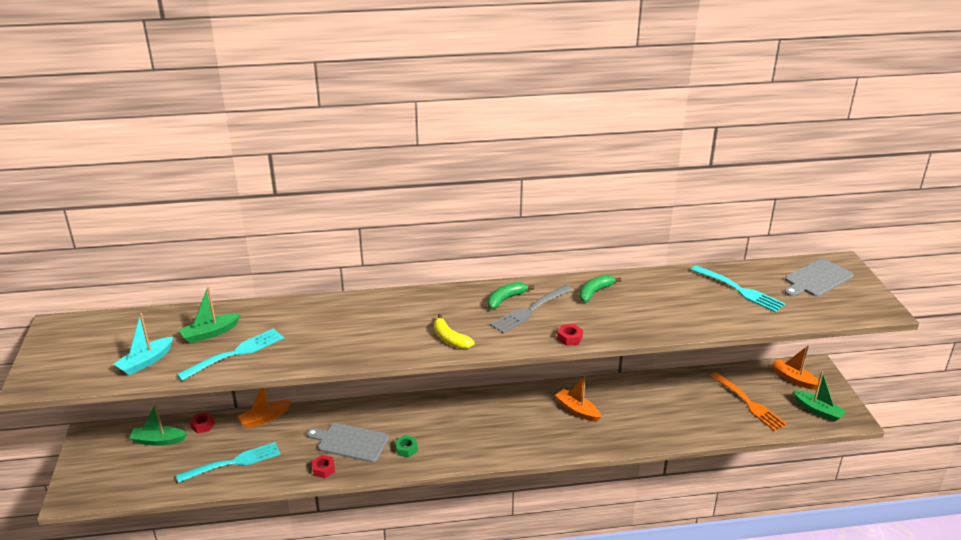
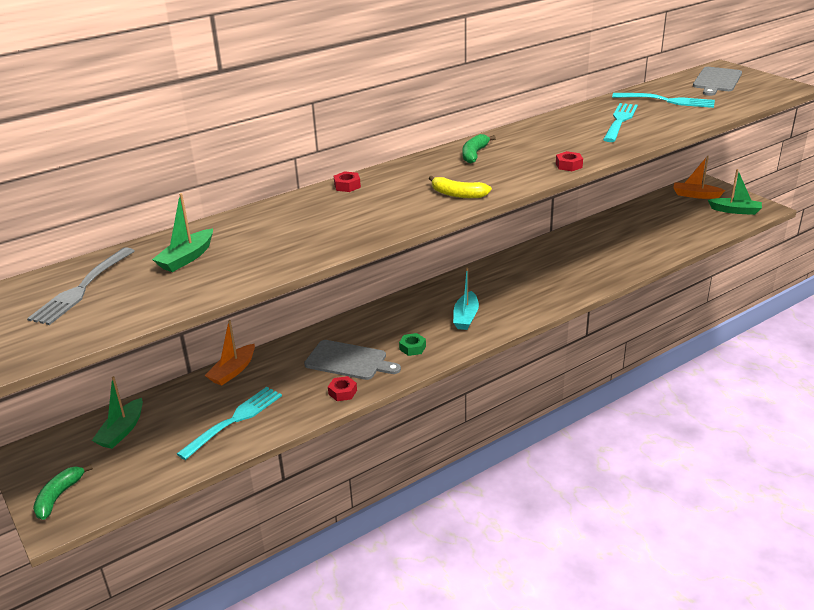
camera: 25 degrees left, 0 degrees up
(146, 362) = (134, 302): turquoise boat -> turquoise boat (466, 317)
(158, 440) = (122, 431): green boat -> green boat turned 45 degrees counterclockwise
(202, 425) = (164, 400): red nut -> red nut (347, 186)
(235, 354) = (238, 266): turquoise fork -> turquoise fork (620, 121)
(350, 442) = (349, 361): grey cutting board -> grey cutting board turned 150 degrees counterclockwise
(530, 310) = (507, 156): grey fork -> grey fork (82, 288)
(577, 410) = (543, 268): orange boat -> none
(595, 292) = (549, 130): green banana -> green banana (59, 496)
(748, 403) = (678, 221): orange fork -> none

